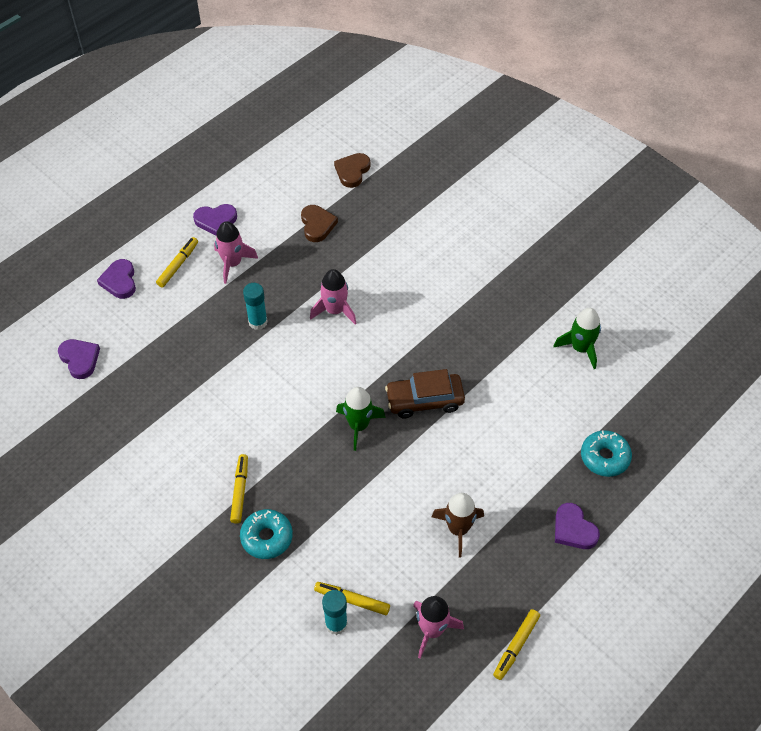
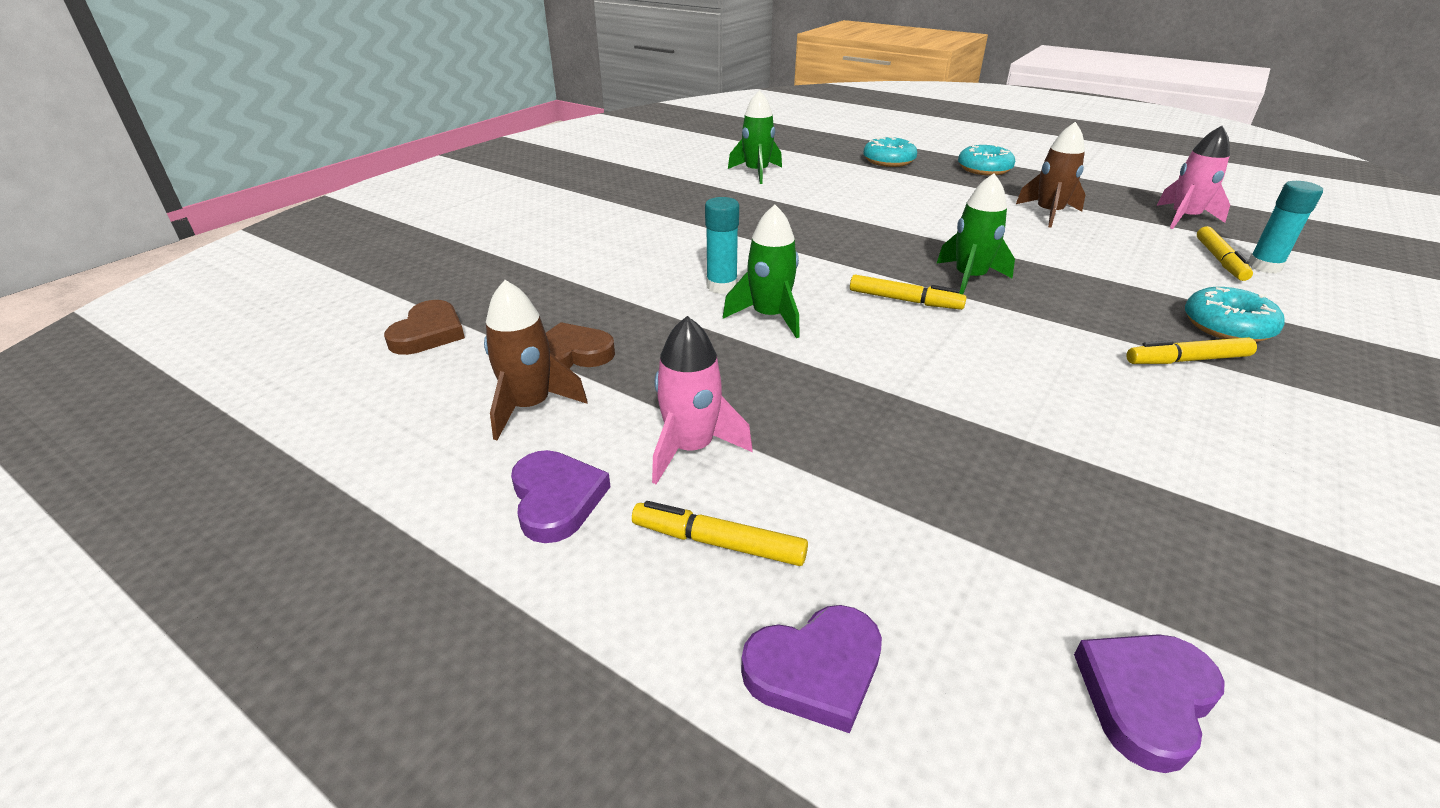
camera: 100 degrees left, 20 degrees down
(258, 322) = (834, 391): turquoise glue stick -> turquoise glue stick (722, 286)
(278, 211) = (530, 406): none -> brown rocket
(335, 310) = (769, 317): pink rocket -> green rocket
(352, 171) = (428, 333): brown heart -> brown heart turned 90 degrees counterclockwise
(424, 400) = (890, 241): brown car -> none
(516, 646) = (1140, 185): yellow marker -> yellow marker (905, 300)
(573, 529) = (984, 169): purple heart -> turquoise donut

